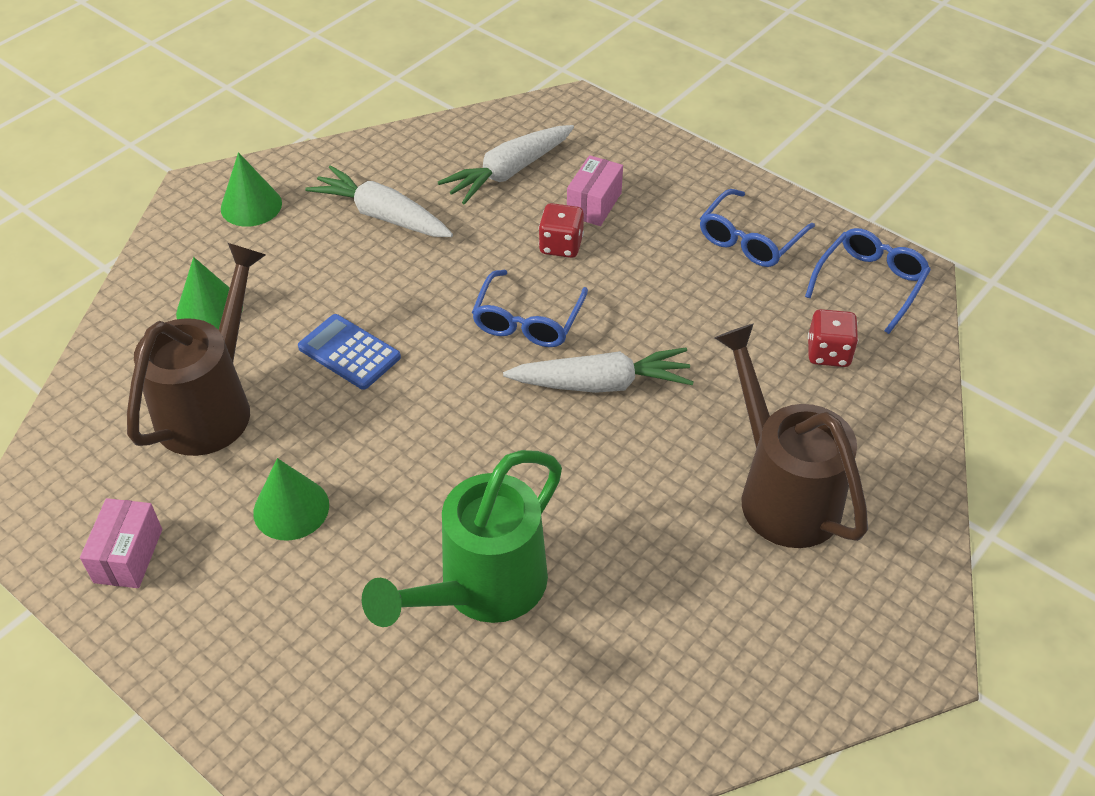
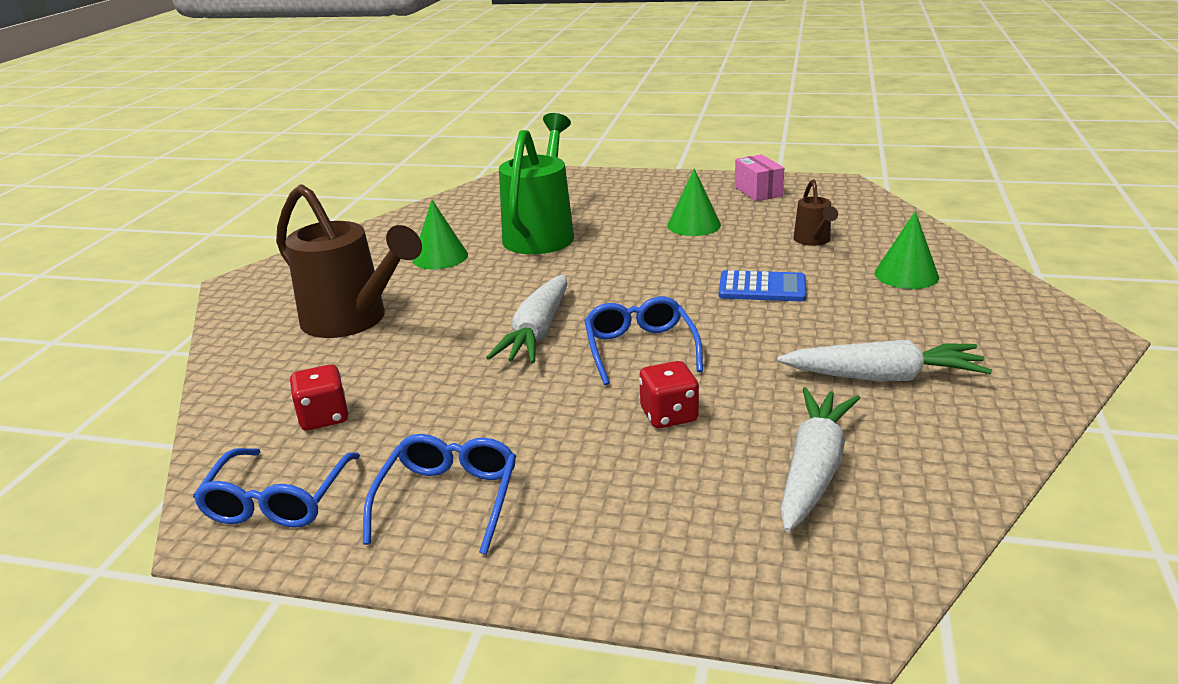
camera: 155 degrees right, 20 degrees down
(211, 405) = (813, 240): brown watering can -> brown watering can, size x0.48
(251, 206) = (1015, 341): green cone -> green cone (440, 257)
(594, 204) = (672, 470): pink box -> none
(601, 383) = (537, 332): white carrot -> white carrot turned 45 degrees counterclockwise

